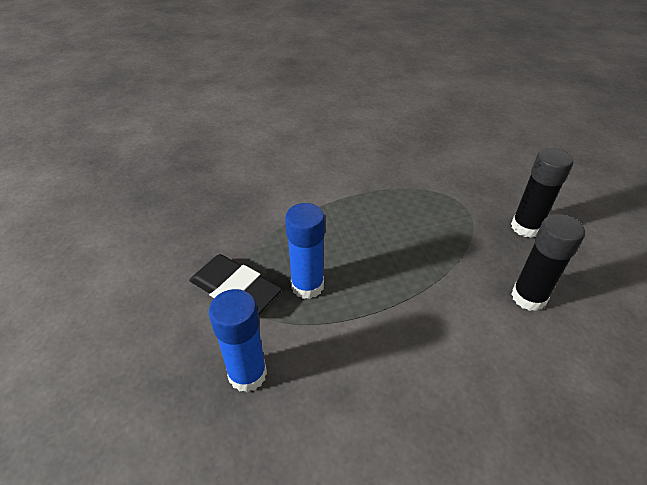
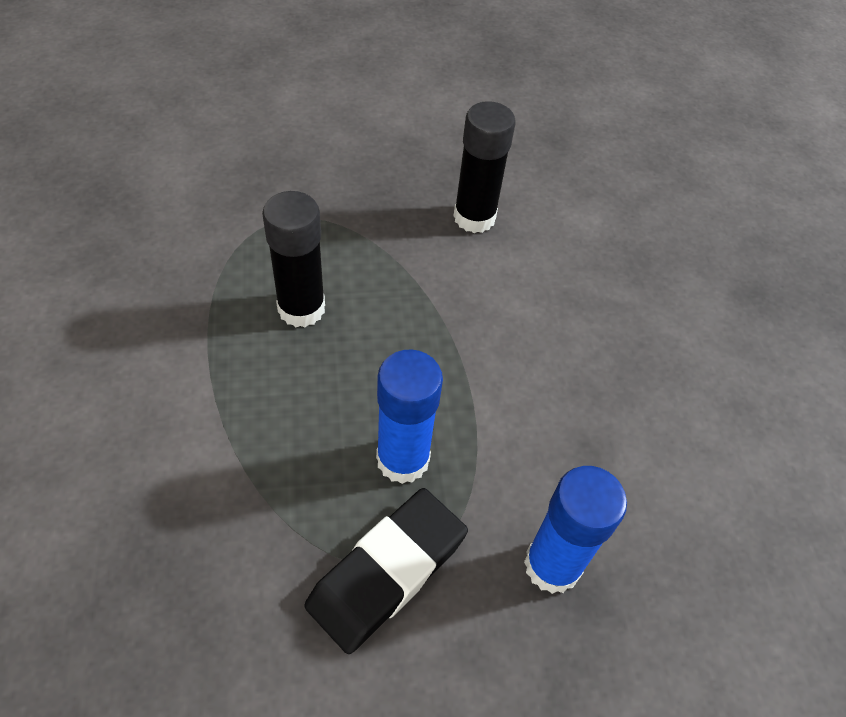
camera: 85 degrees left, 10 degrees up
(526, 227) = (357, 172): black glue stick -> black glue stick (301, 308)

